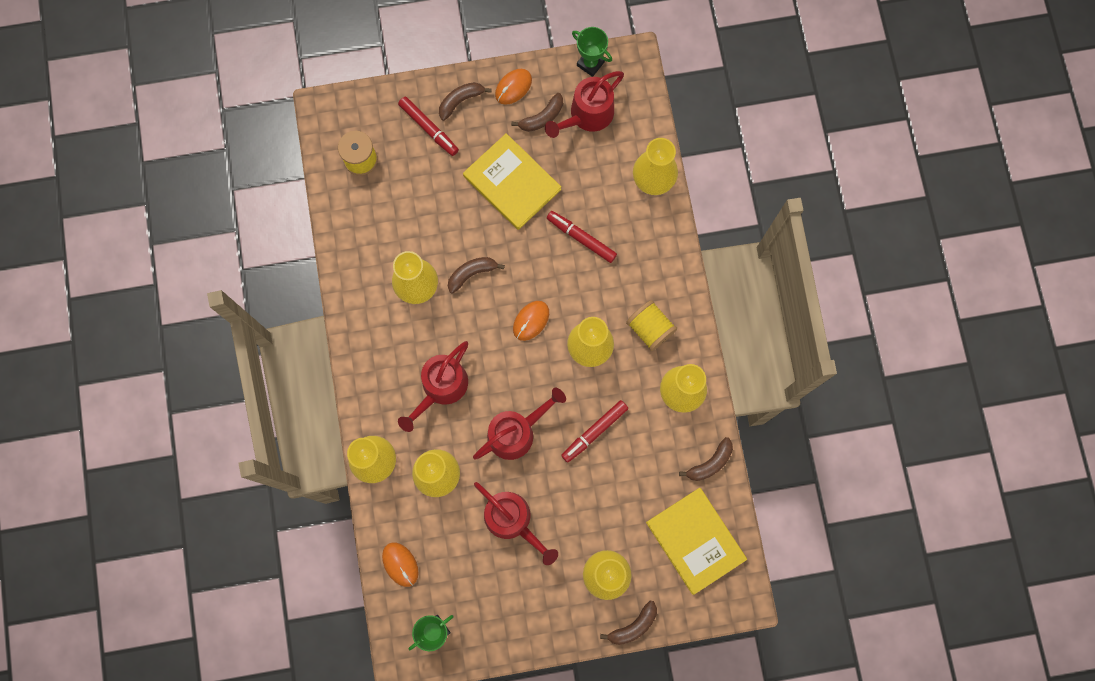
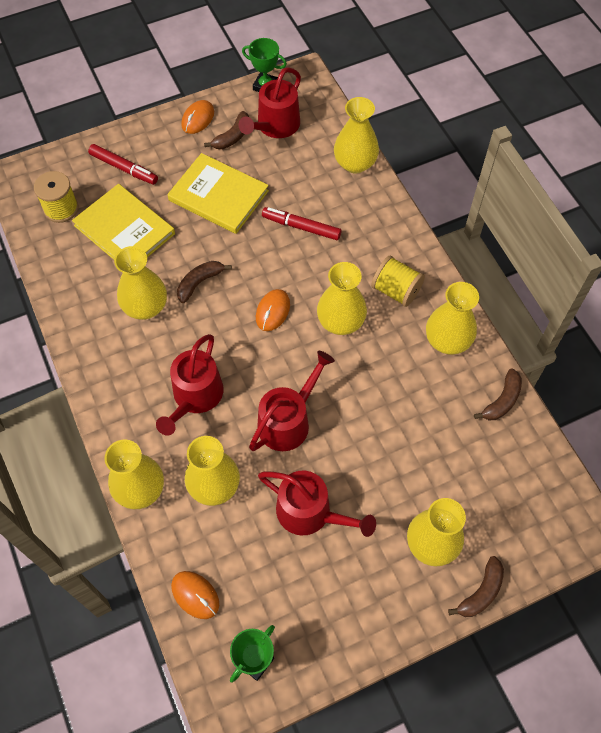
camera: 15 degrees left, 15 degrees down
(460, 101) = (149, 140): brown banana -> none
(594, 432) = (371, 400): red marker -> none
(695, 540) = (515, 482): yellow book -> yellow book (124, 230)

